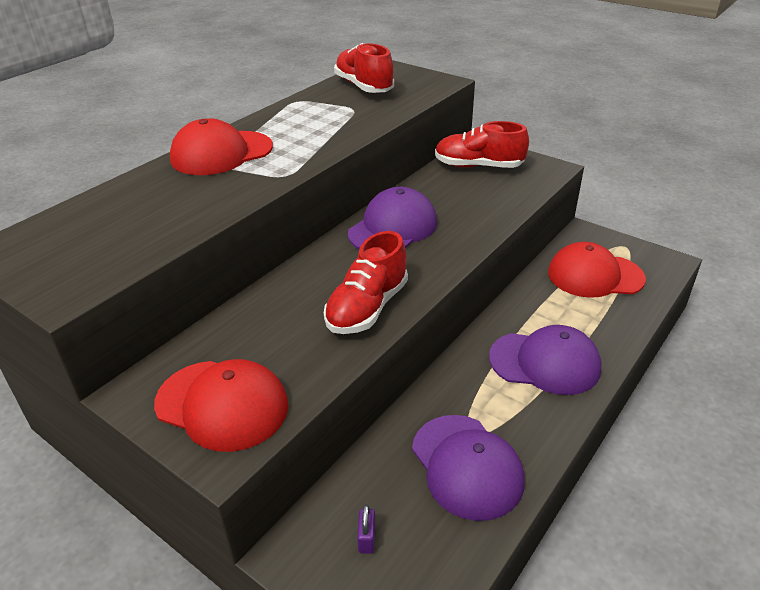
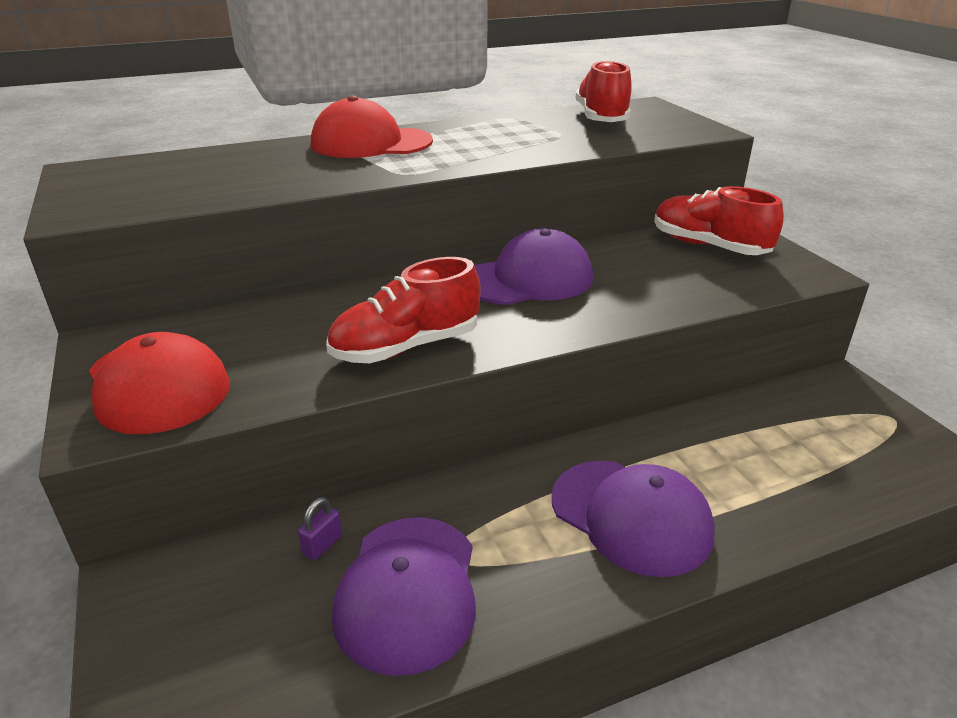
camera: 30 degrees right, 5 degrees down
(367, 538) = (218, 613): purple padlock -> purple padlock (322, 544)
(595, 275) = (809, 438): red cap -> none

